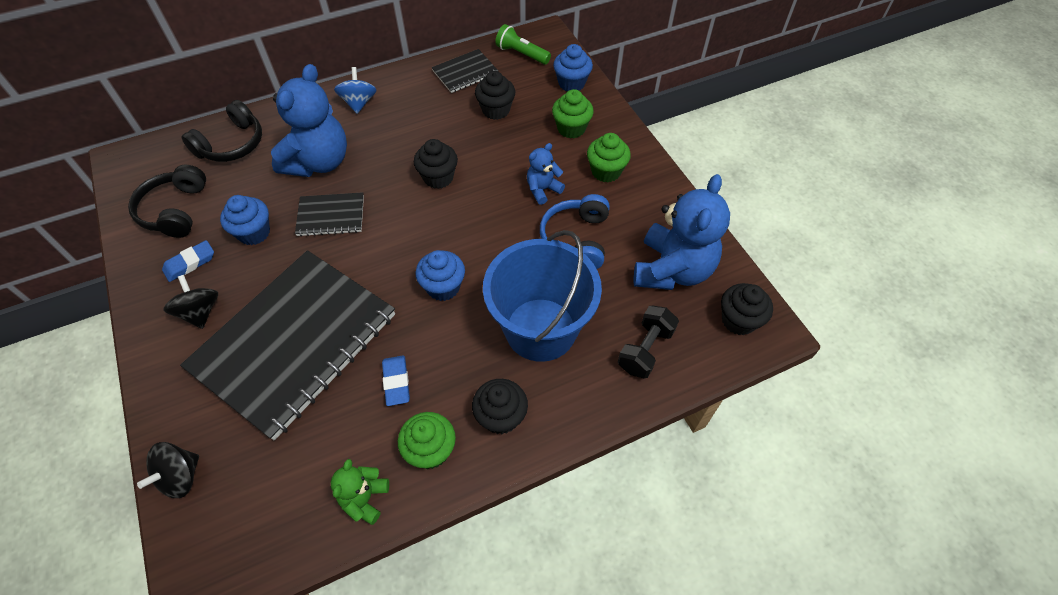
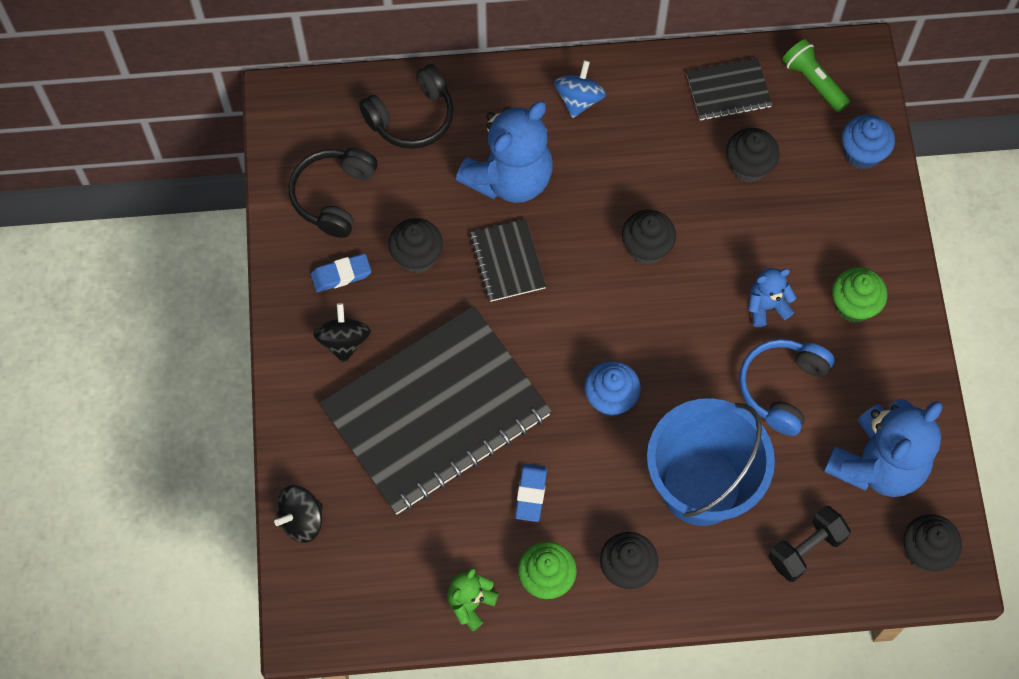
camera: 20 degrees right, 10 degrees up
(254, 233) = (417, 256): blue cupcake -> black cupcake
(331, 215) = (508, 261): black notebook -> black notebook turned 60 degrees clockwise
(571, 128) = (835, 226): green cupcake -> none

